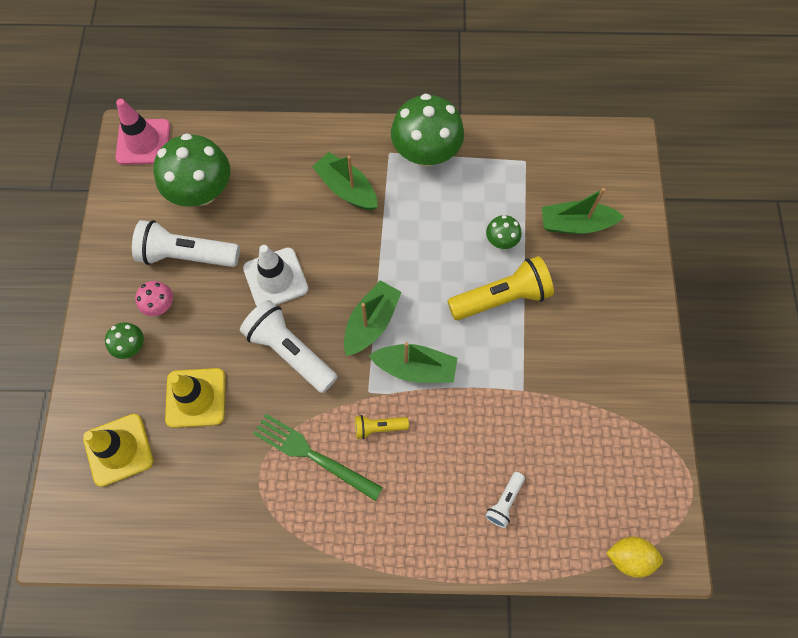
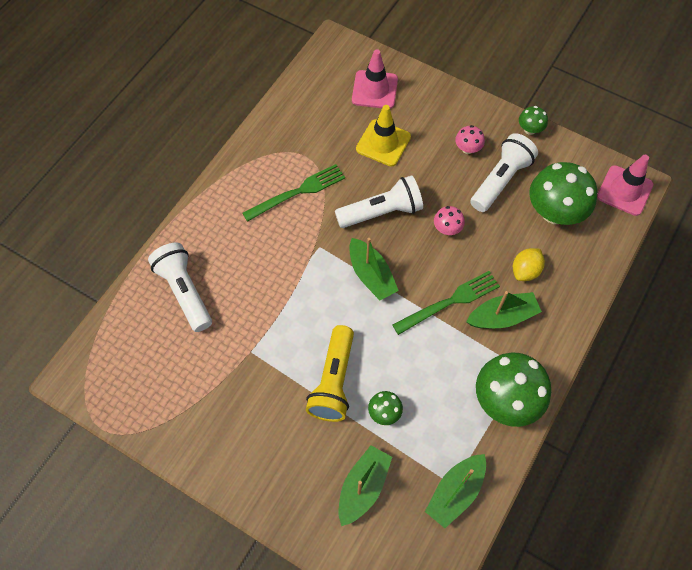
camera: 120 degrees right, 5 degrees down
(118, 449) = (374, 90): yellow traffic cone -> pink traffic cone
(131, 346) = (445, 121): green mushroom -> green mushroom (530, 129)
(275, 278) = (447, 228): white traffic cone -> pink mushroom
(358, 238) = (450, 302): none -> green fork
(379, 427) = (289, 240): yellow flashlight -> none
(415, 368) = (316, 286): green boat -> green boat (455, 492)
(504, 502) = (184, 291): white flashlight -> white flashlight, size x2.02
(629, 557) = (92, 349): yellow lemon -> yellow lemon (525, 271)

